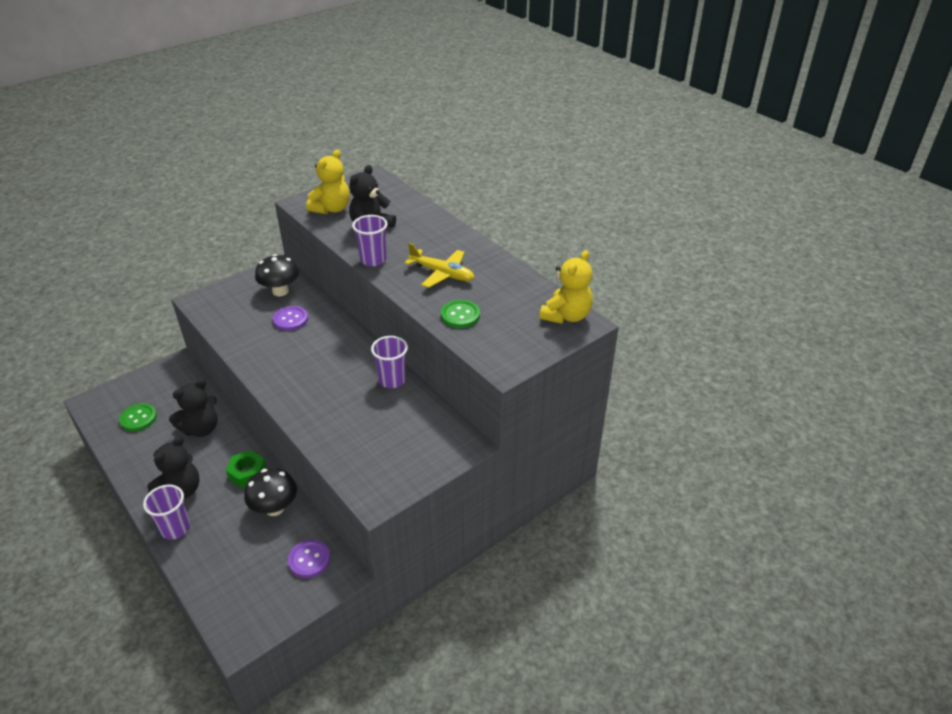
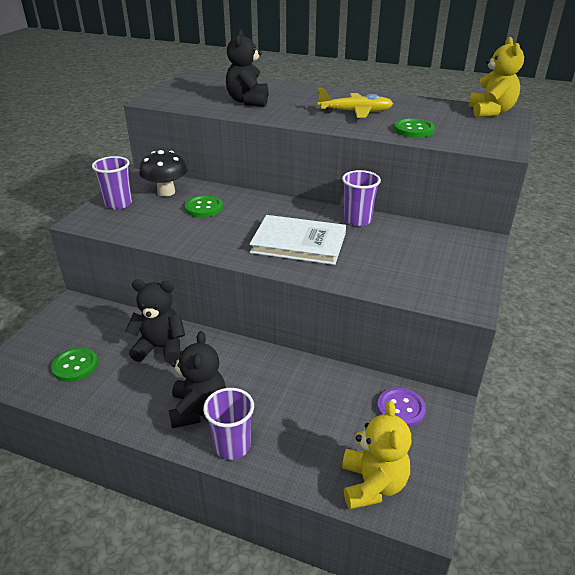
camera: 30 degrees left, 5 degrees down
(201, 429) = (160, 348): black teddy bear -> black teddy bear turned 105 degrees counterclockwise
(247, 473) = (254, 365): green nut -> none
(275, 508) = (316, 382): black mushroom -> none
(290, 319) = (204, 208): purple button -> green button
(320, 385) = (298, 243): none -> white book
(331, 209) = (190, 98): yellow teddy bear -> yellow teddy bear (372, 484)
(373, 260) = (282, 117): purple cup -> purple cup (118, 204)

